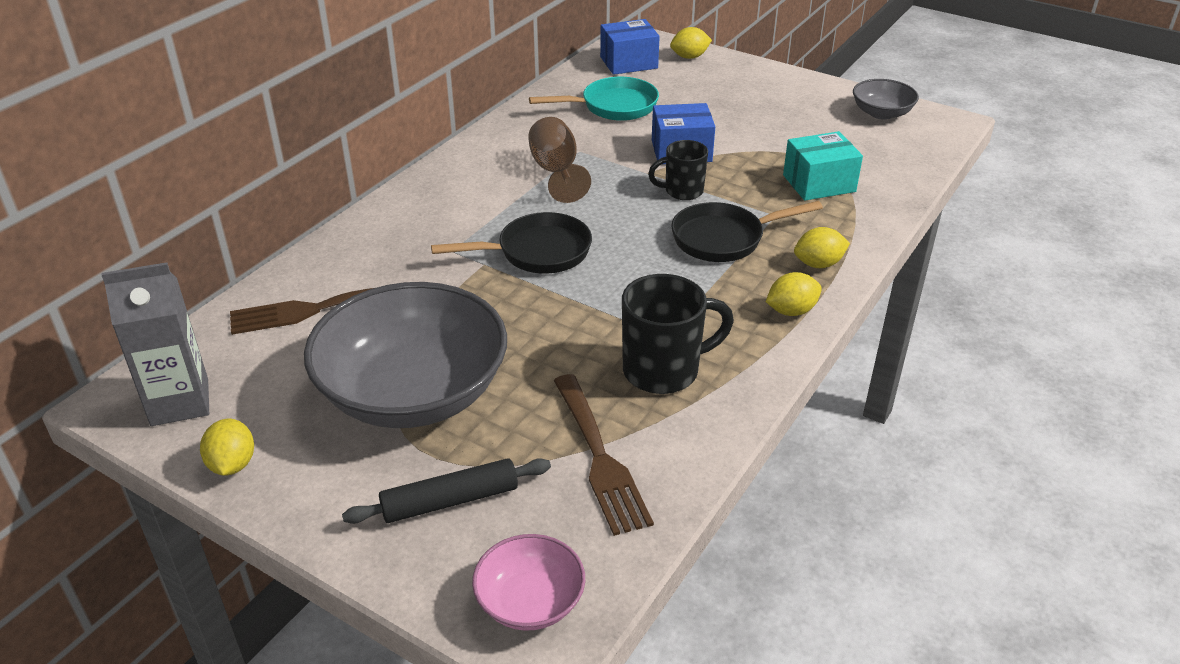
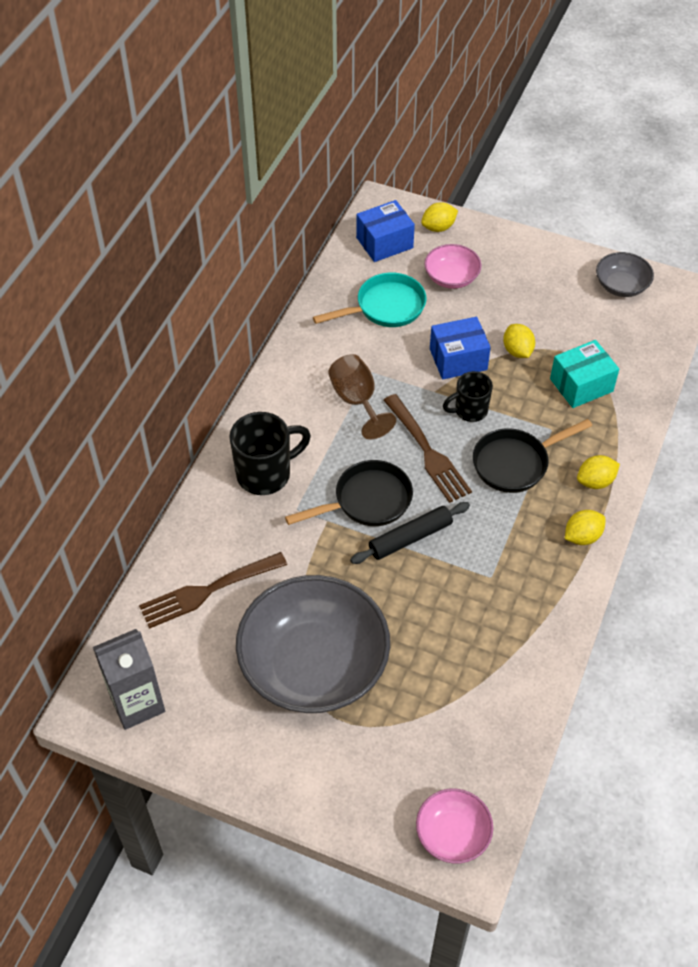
camera: 10 degrees left, 15 degrees up
(232, 464) = (202, 754): yellow lemon -> yellow lemon (517, 351)
(450, 501) = (373, 760): black rolling pin -> black rolling pin (410, 538)
(599, 457) = (469, 704): brown fork -> brown fork (427, 452)
(664, 370) = (497, 613): black mug -> black mug (266, 474)
(692, 92) = (451, 277): none -> pink bowl

